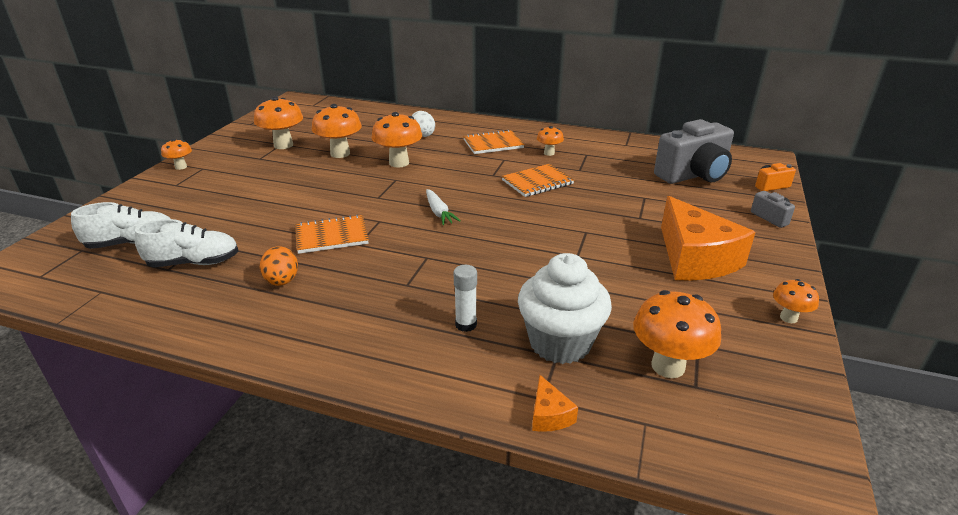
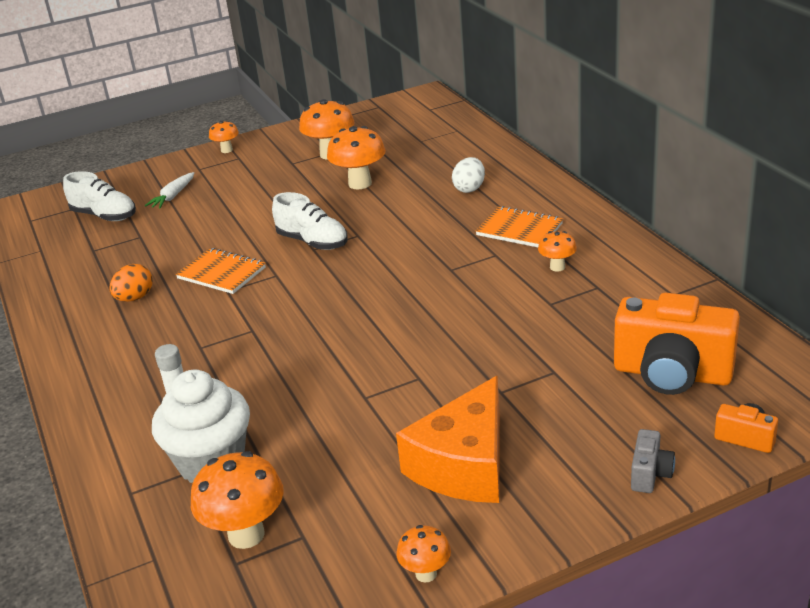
camera: 50 degrees right, 0 degrees up
(194, 263) = (112, 252): white shoe -> white shoe (313, 242)
(399, 163) = (391, 216): orange mushroom -> none
(439, 212) = (332, 290): white carrot -> white carrot (173, 196)
(537, 182) = (477, 298): orange notebook -> none
(549, 415) = (113, 507): orange cheese -> none
(693, 175) = (672, 374): grey camera -> orange camera

